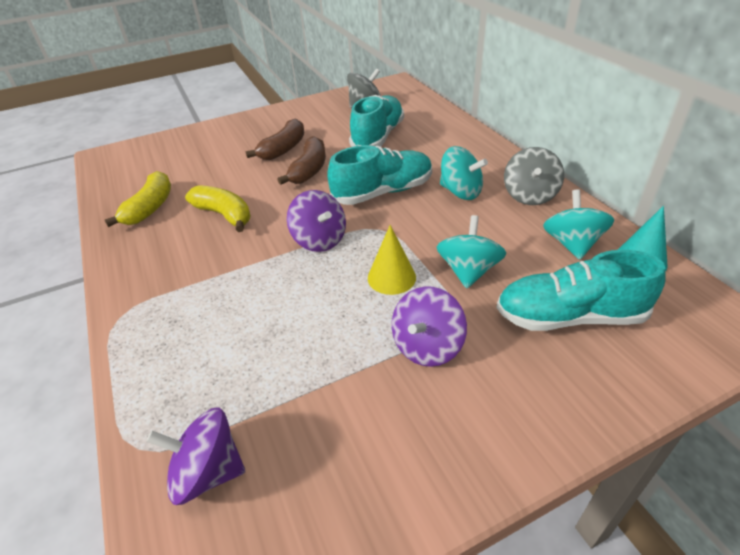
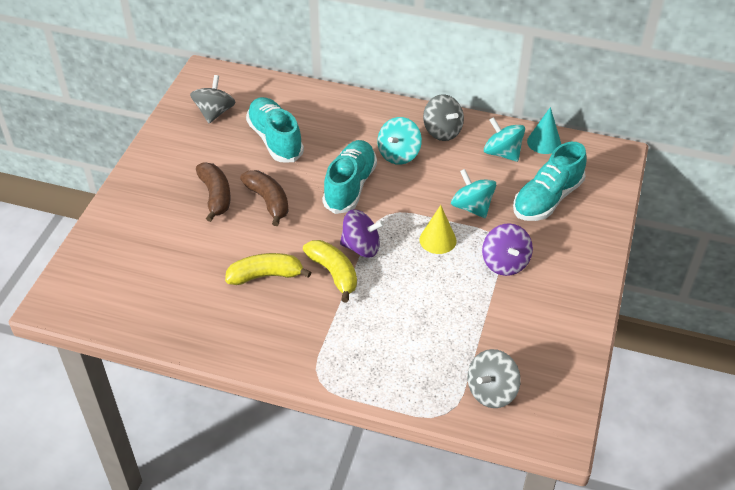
camera: 50 degrees left, 5 degrees up
(150, 208) = (196, 310): yellow banana -> yellow banana (333, 273)
(208, 472) = (491, 391): purple spinning top -> grey spinning top
(460, 192) = (399, 154): turquoise spinning top -> turquoise spinning top turned 135 degrees clockwise

